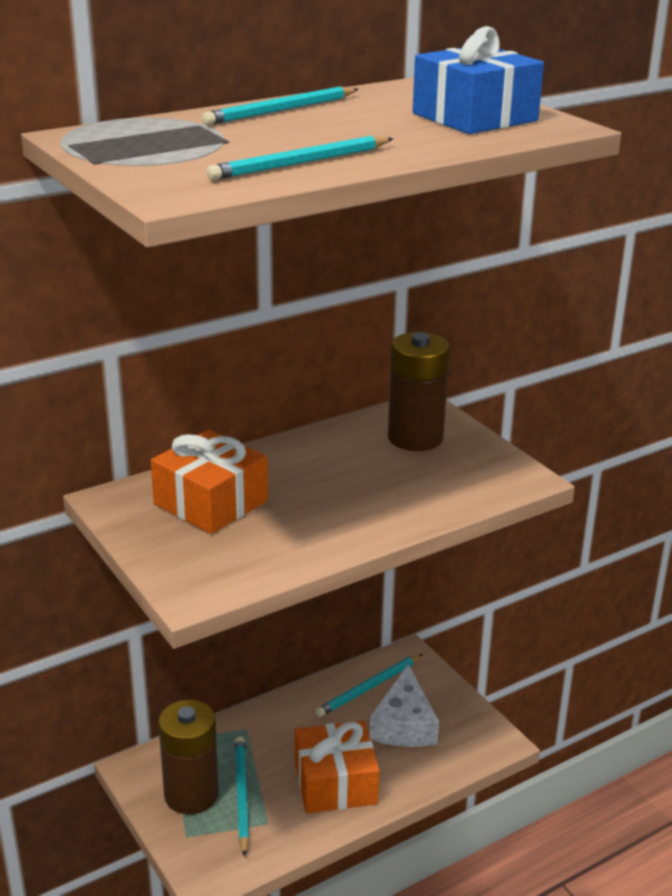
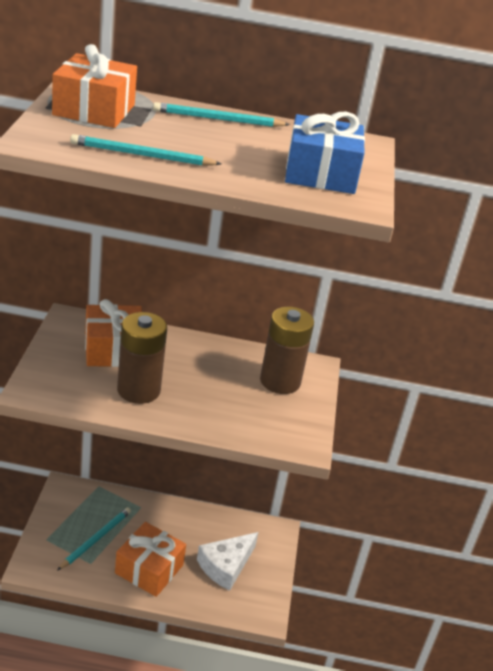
camera: 35 degrees right, 5 degrees up
(149, 146) = (94, 110): none -> orange gift
(191, 794) = (73, 520): brown battery -> brown battery (138, 390)
(369, 688) = (232, 532): turquoise pencil -> none

